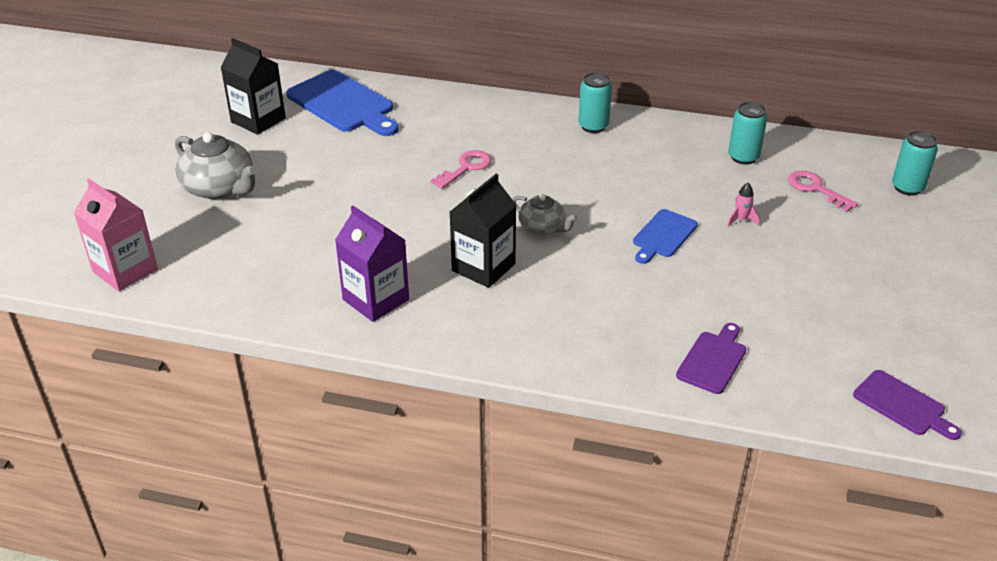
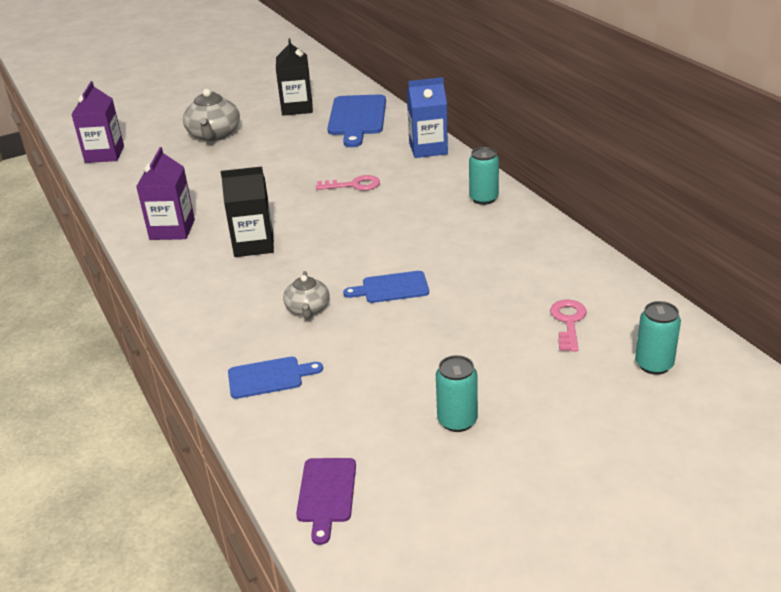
camera: 50 degrees right, 5 degrees down
(125, 270) = (104, 154): pink carton -> purple carton
(467, 104) = (428, 149): none -> blue carton
(542, 227) = (329, 241): grey teapot -> grey teapot (308, 309)
(713, 360) = (269, 377): purple cutting board -> blue cutting board
(741, 220) = (464, 309): pink rocket -> none
(743, 157) = (554, 271): turquoise can -> turquoise can (457, 421)

